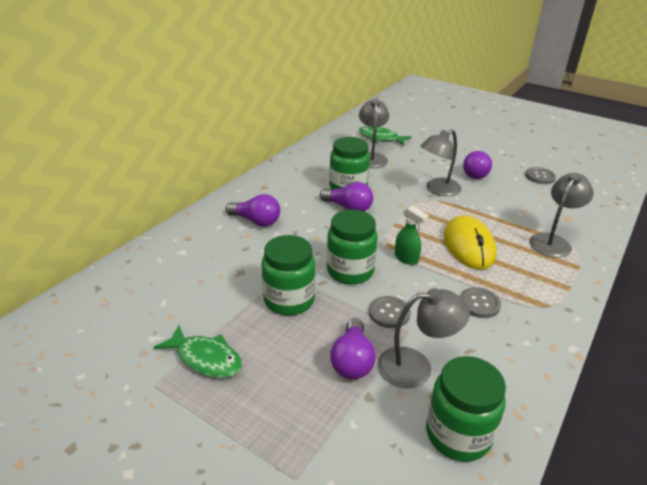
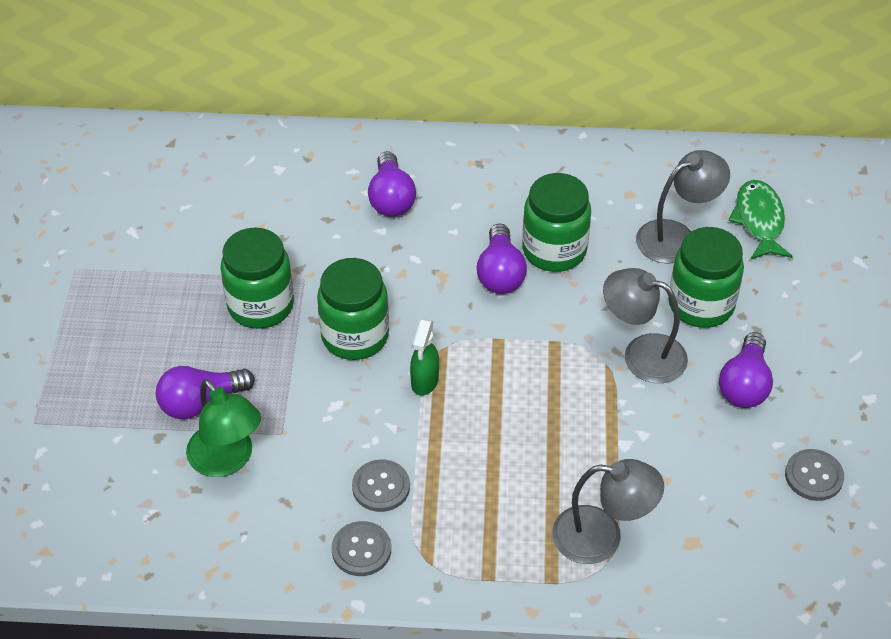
camera: 60 degrees right, 15 degrees up
(206, 359) = (129, 286): green fish -> none
(389, 313) = (301, 404): grey button -> grey button (361, 550)
(416, 366) = (227, 460): grey lamp -> green lamp
(458, 434) = (153, 527): green jar -> green jar (701, 305)
(469, 245) = (509, 439): yellow mouse -> none
(475, 173) = (744, 384): purple light bulb -> purple light bulb turned 60 degrees counterclockwise

